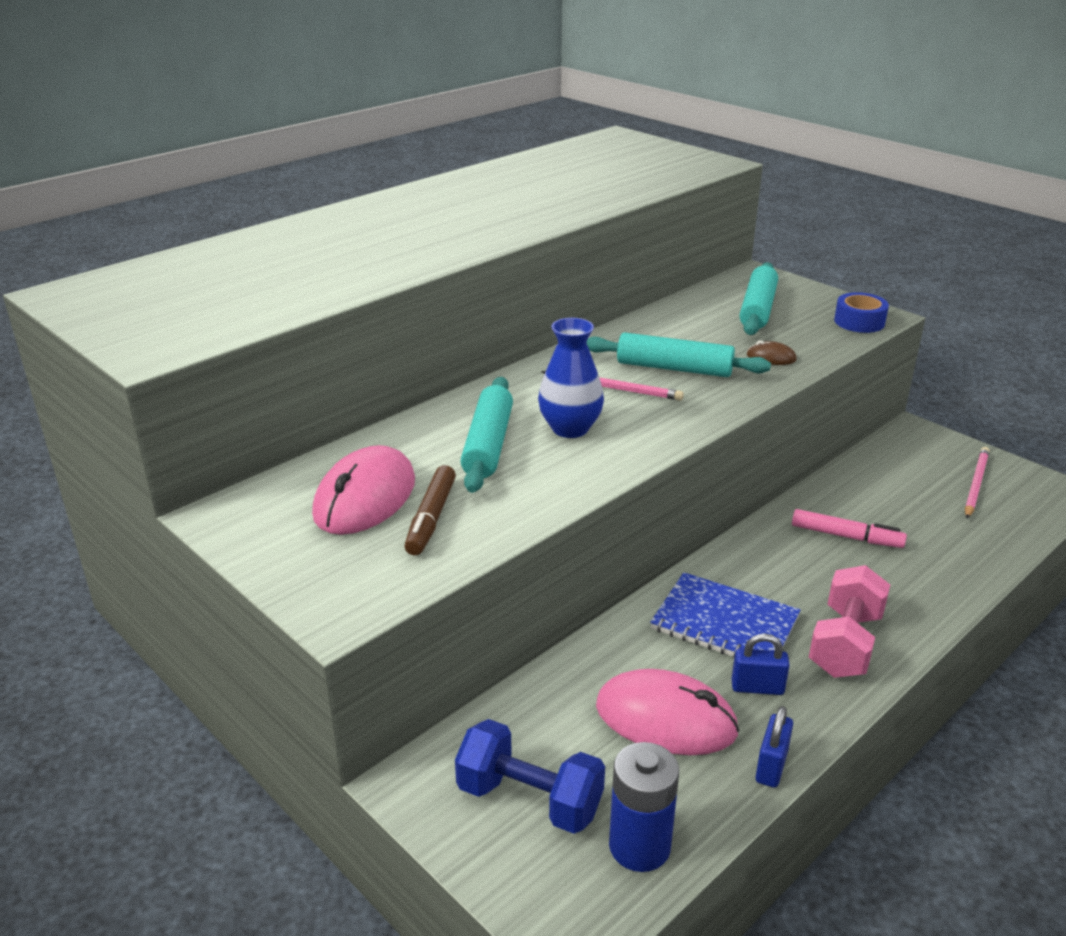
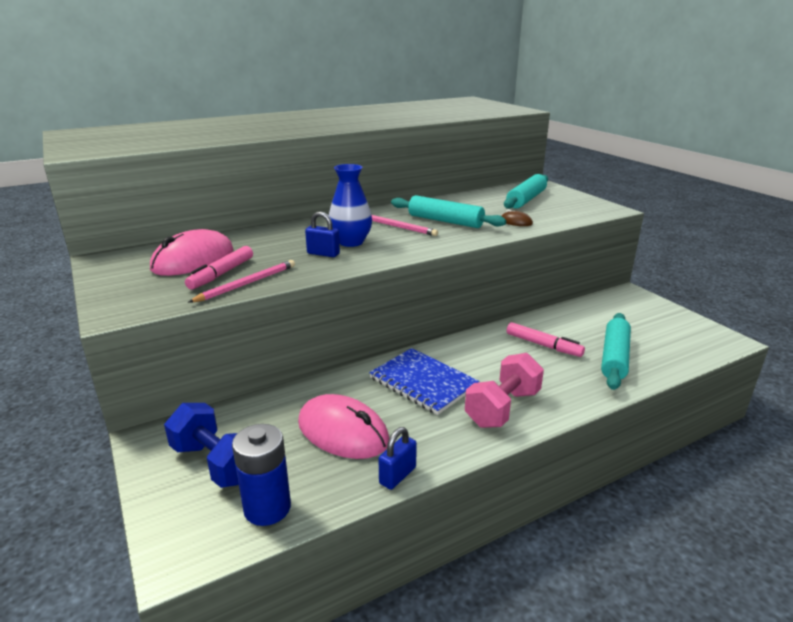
camera: 15 degrees right, 5 degrees down
(431, 518) = (221, 274): brown marker -> pink marker
(488, 445) = (292, 244): turquoise rolling pin -> turquoise rolling pin (614, 357)
(757, 687) = (420, 424): blue padlock -> blue padlock (323, 254)
(859, 322) = (593, 210): blue tape -> none
(975, 484) = (659, 328): pink pencil -> pink pencil (247, 283)

